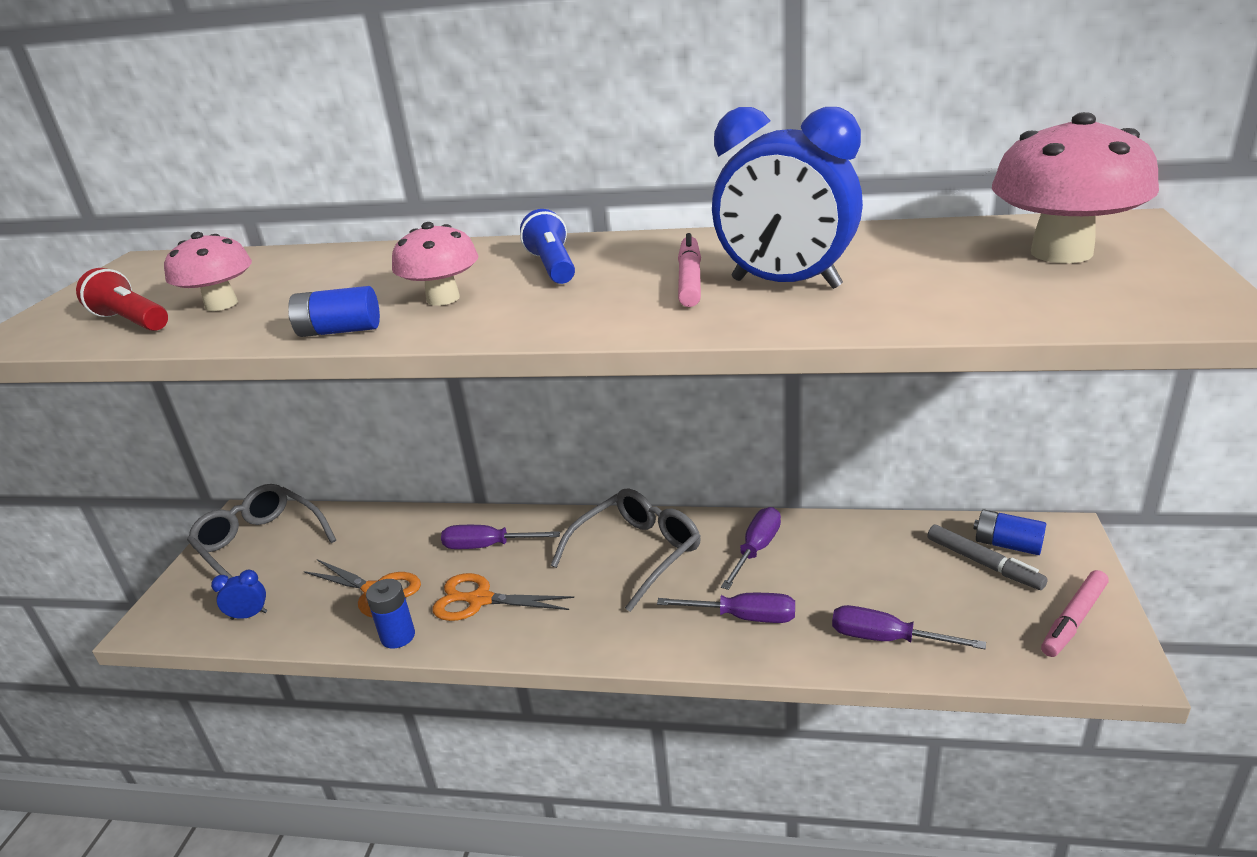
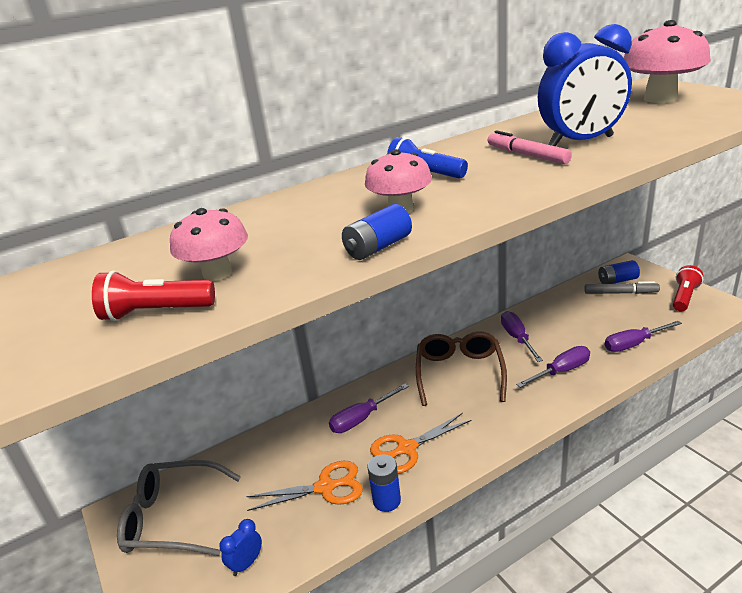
camera: 40 degrees left, 0 degrees up
(637, 553) = (459, 373): grey glasses -> brown glasses
(1073, 619) = (684, 297): pink marker -> red flashlight

